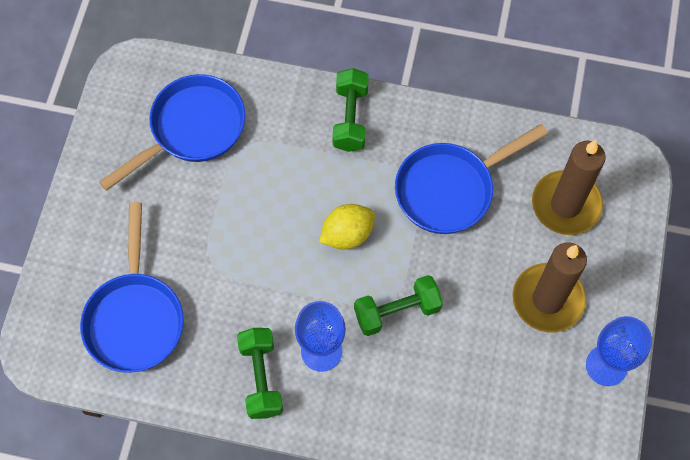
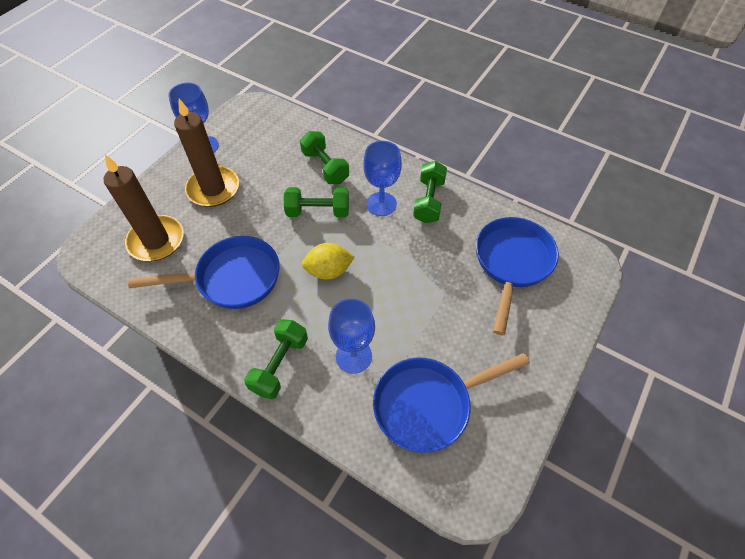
camera: 160 degrees left, 10 degrees down
(280, 150) = (354, 356): none -> blue goblet
(421, 387) = (325, 167): none -> green dumbbell

